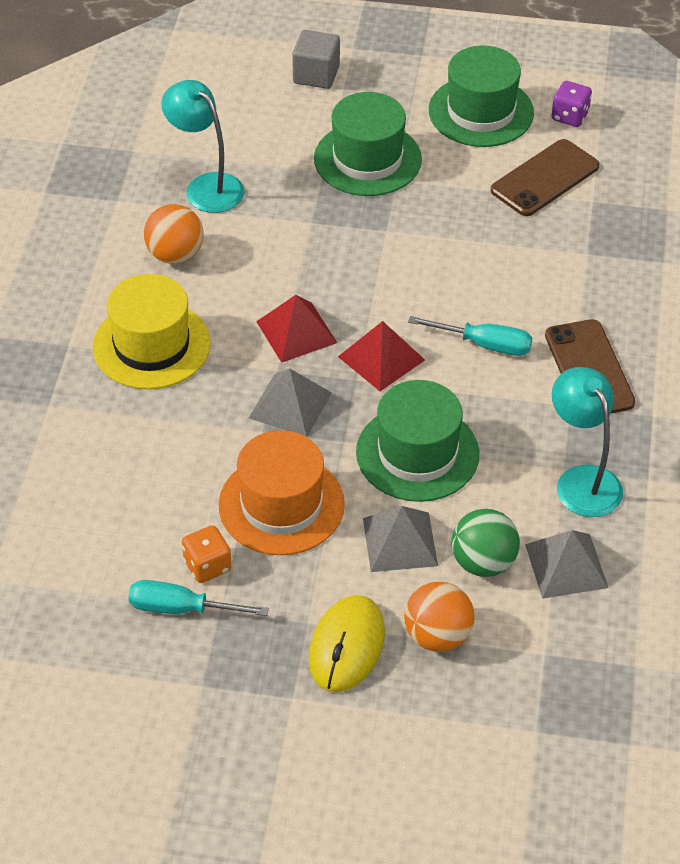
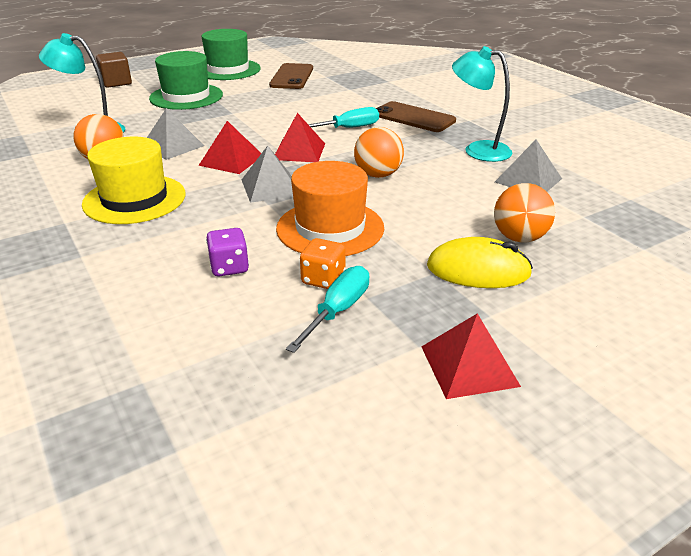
camera: 40 degrees left, 15 degrees down
(182, 608) = (338, 311): turquoise screwdriver -> turquoise screwdriver turned 150 degrees clockwise
(216, 728) = (469, 365): none -> red pyramid
(316, 75) = (116, 82): grey cube -> brown cube
(346, 646) = (478, 270): yellow mouse -> yellow mouse turned 60 degrees counterclockwise
(400, 541) = (428, 211): grey pyramid -> grey pyramid (172, 146)
(417, 453) = (378, 175): green hat -> orange ball
(483, 562) = (487, 198): green ball -> none
(570, 116) = (275, 60): purple dice -> purple dice (229, 267)

